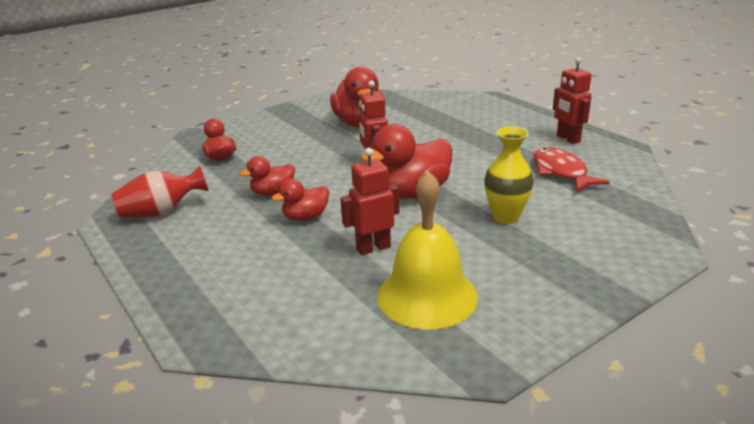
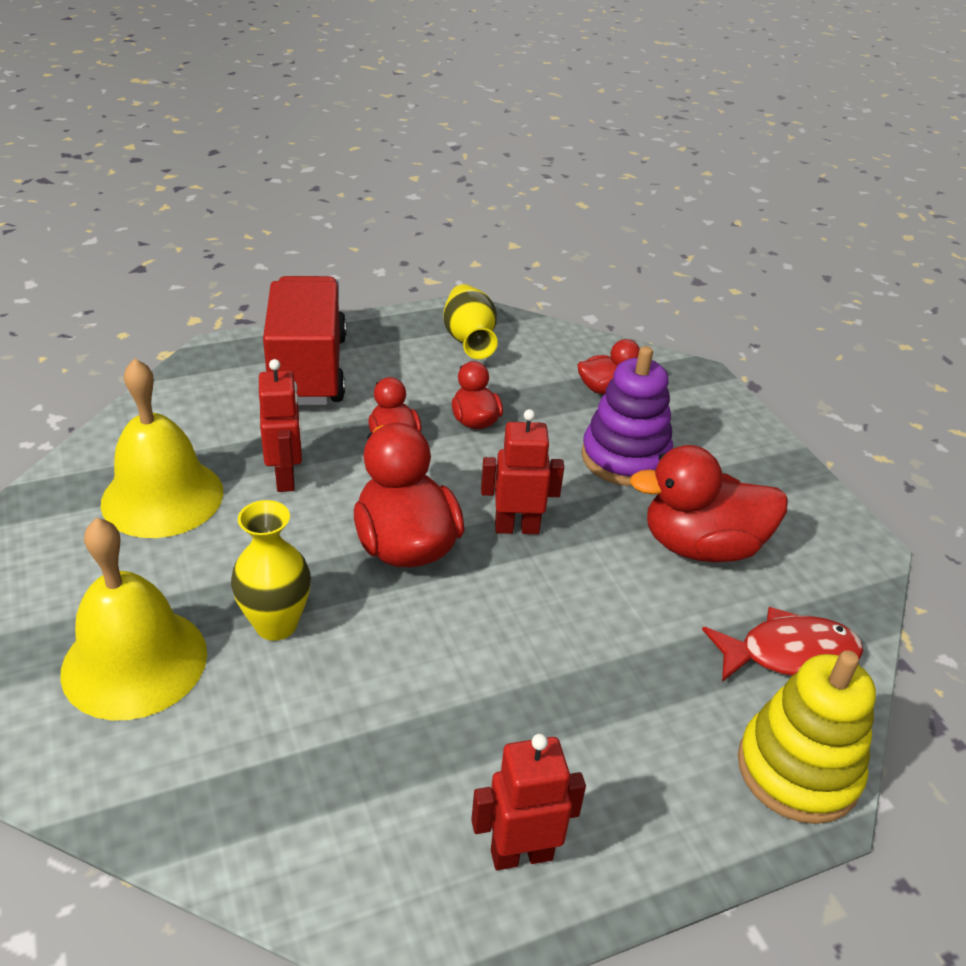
camera: 100 degrees right, 10 degrees up
(161, 212) = (469, 340): red vase -> yellow vase
(222, 275) = (307, 370): none -> red truck
(293, 146) = (625, 458): none -> purple stacking toy
(477, 101) = (798, 770): none -> yellow stacking toy
(561, 172) = (377, 764): red fish -> red fish (789, 654)
(576, 254) = (134, 662): none -> yellow bell

